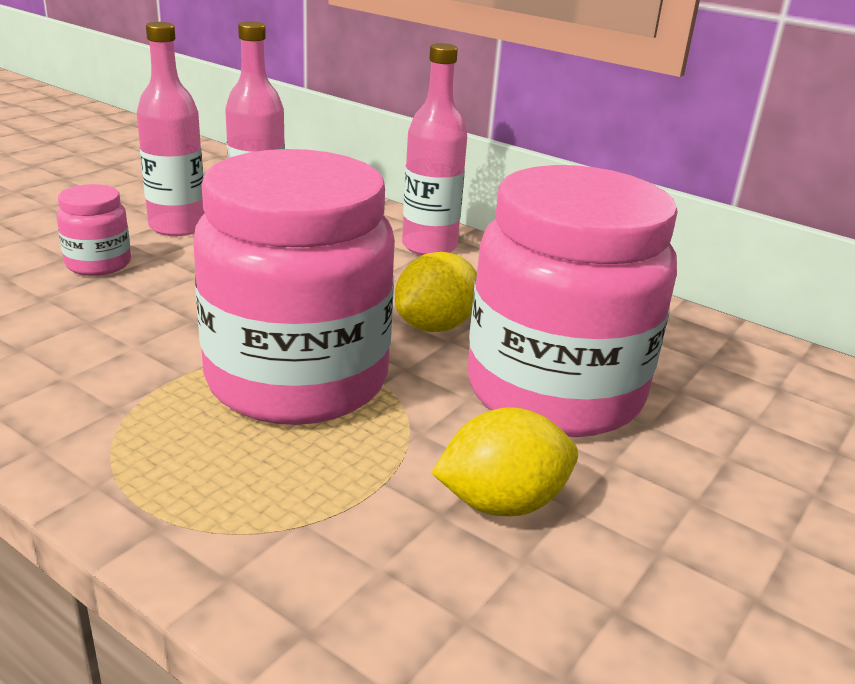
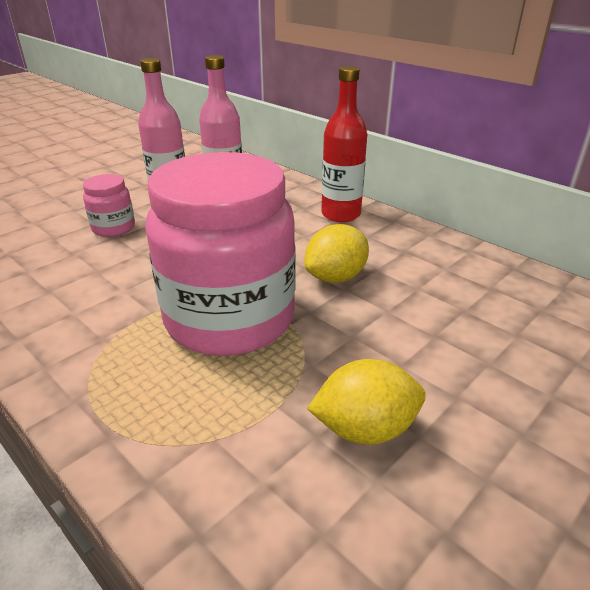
camera: 10 degrees right, 5 degrees up
(429, 246) = (341, 214): pink bottle -> red bottle
(554, 391) = (418, 333): pink jar -> none

